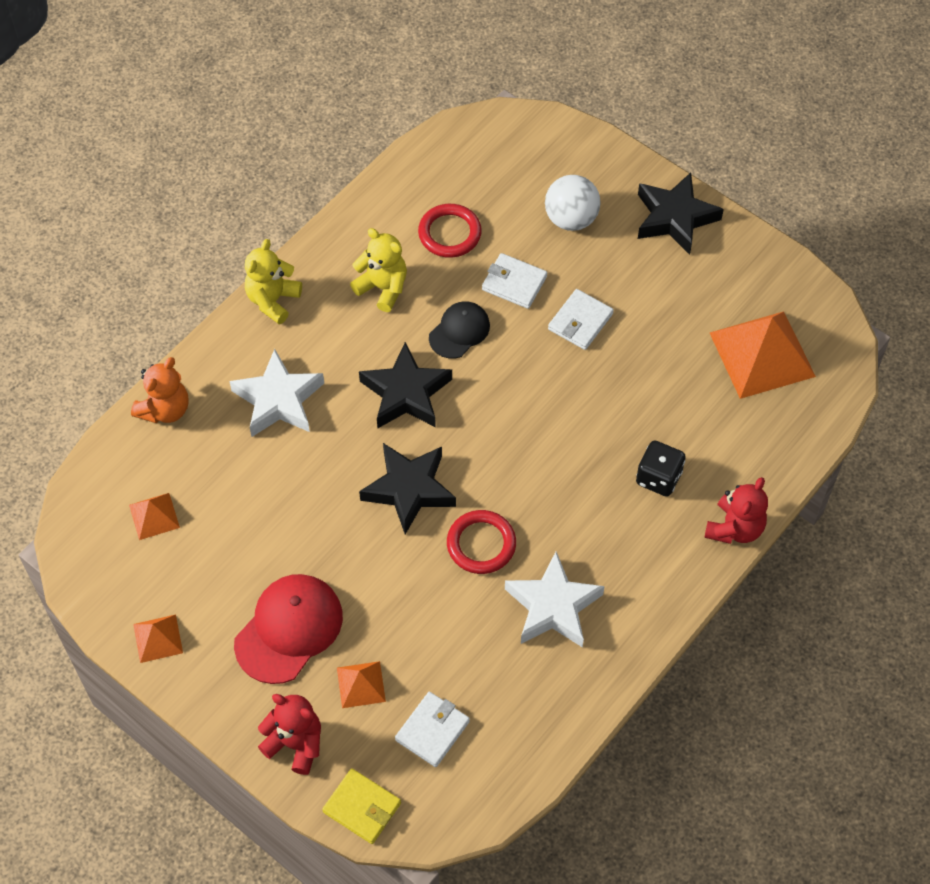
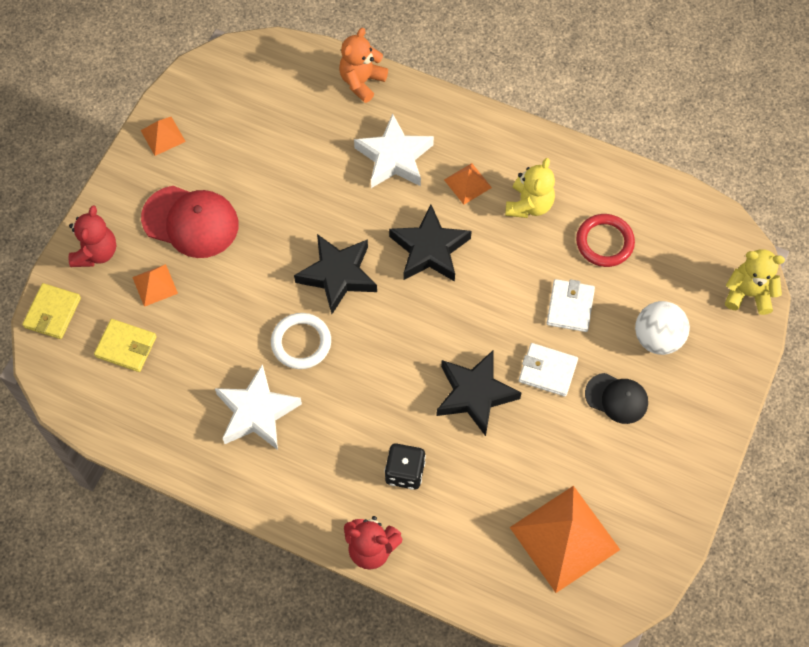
camera: 75 degrees right, 5 degrees up
(154, 516) = (265, 102): orange pyramid -> orange pyramid (467, 183)
(165, 409) = (362, 81): orange teddy bear -> orange teddy bear turned 105 degrees clockwise
(273, 300) = (488, 127): yellow teddy bear -> yellow teddy bear (748, 294)
(432, 730) = (126, 347): white wallet -> yellow wallet
(459, 331) = (505, 275): black cap -> black cap (616, 398)
(481, 544) = (301, 342): red ring -> white ring
(675, 218) = (692, 429): black star -> black star (475, 394)

